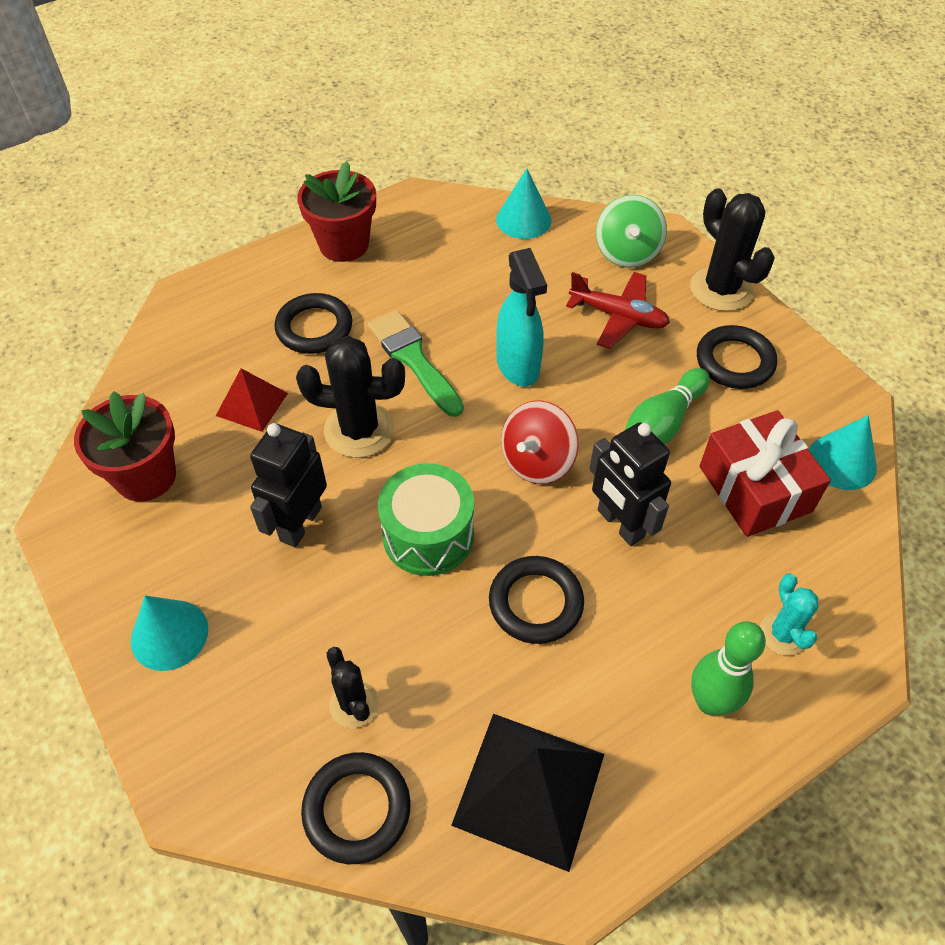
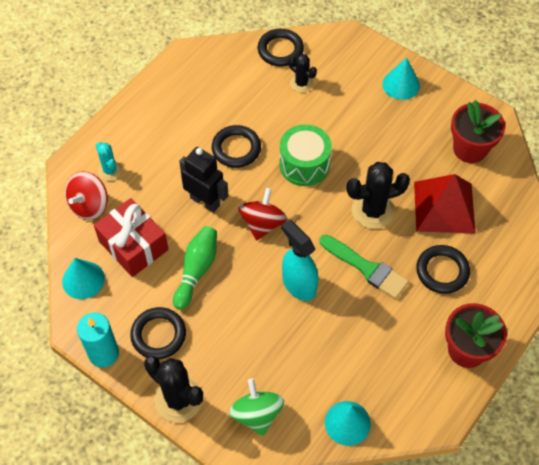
camera: 160 degrees right, 5 degrees up
(252, 404) = (444, 207): red pyramid -> red pyramid, size x1.76
(300, 523) = (373, 150): black robot -> none
(529, 788) = (213, 76): black pyramid -> none
(618, 316) = (246, 348): red plane -> none
(710, 702) = (141, 131): green bowling pin -> none
(815, 361) = (103, 353): none -> turquoise candle
(826, 578) = (89, 205): none -> red spinning top

